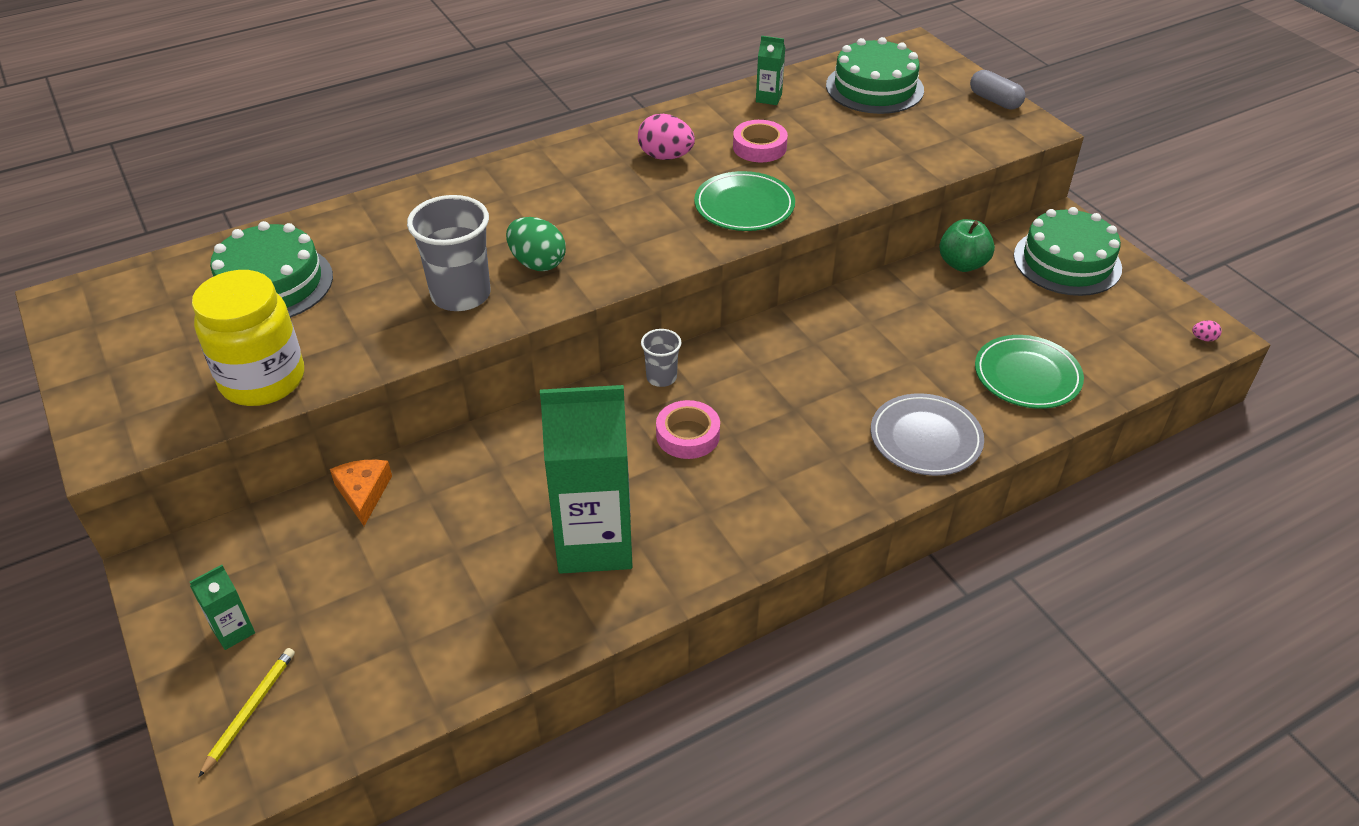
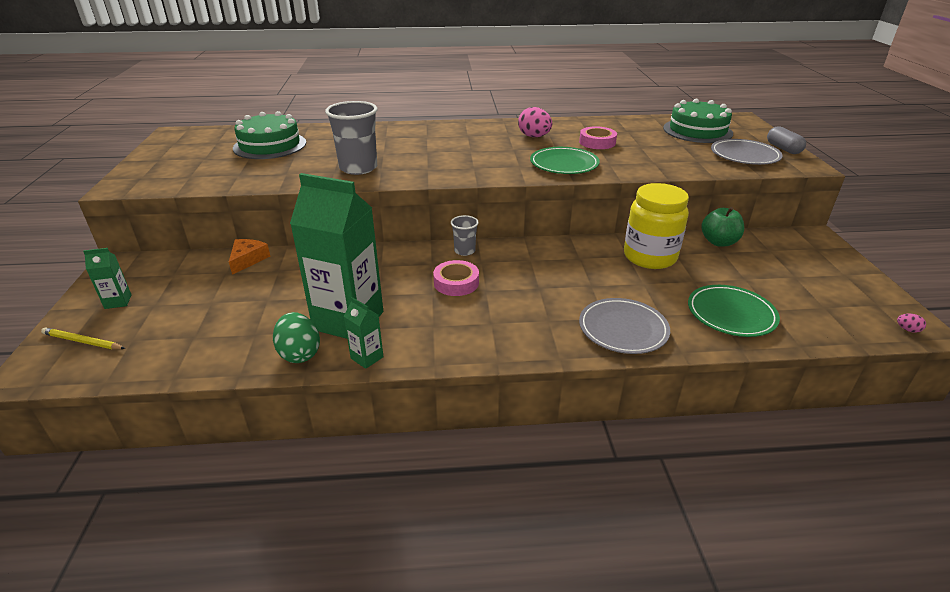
camera: 25 degrees right, 10 degrees down
(250, 710) = (82, 341): yellow pencil -> yellow pencil turned 120 degrees counterclockwise
(263, 380) = (220, 179): yellow jar -> yellow jar (649, 257)
(537, 263) = (414, 164): green egg -> green egg (299, 354)
(768, 98) = (621, 124): green carton -> green carton (367, 358)
(956, 127) = (744, 155): none -> grey plate
(1067, 262) = (805, 258): green cake -> none

